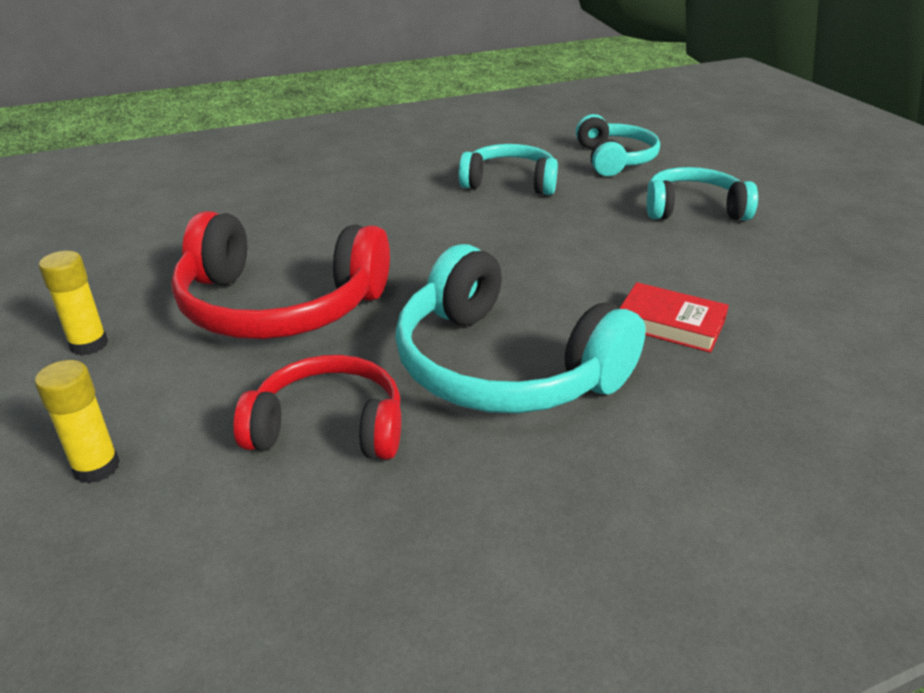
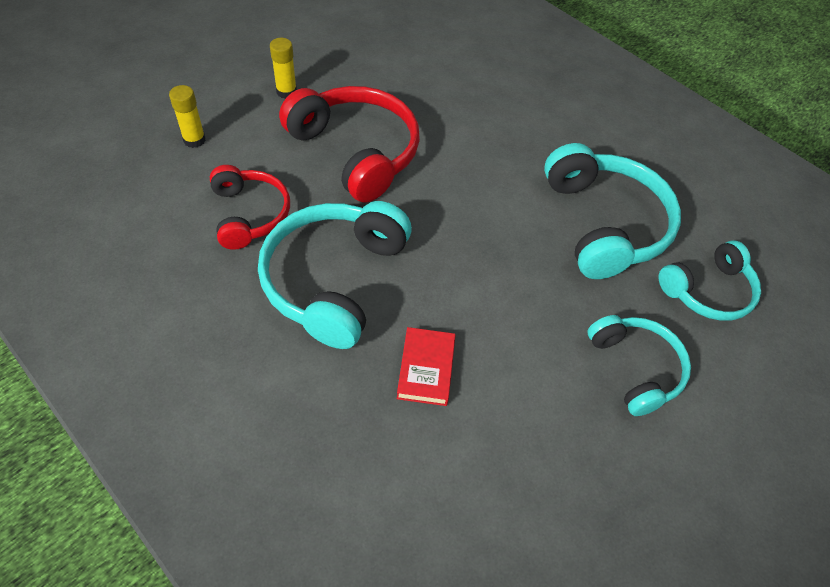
camera: 65 degrees right, 20 degrees up
(279, 306) = (356, 151): red headphones -> red headphones turned 150 degrees clockwise
(510, 182) = (604, 224): turquoise headphones -> turquoise headphones, size x1.62

